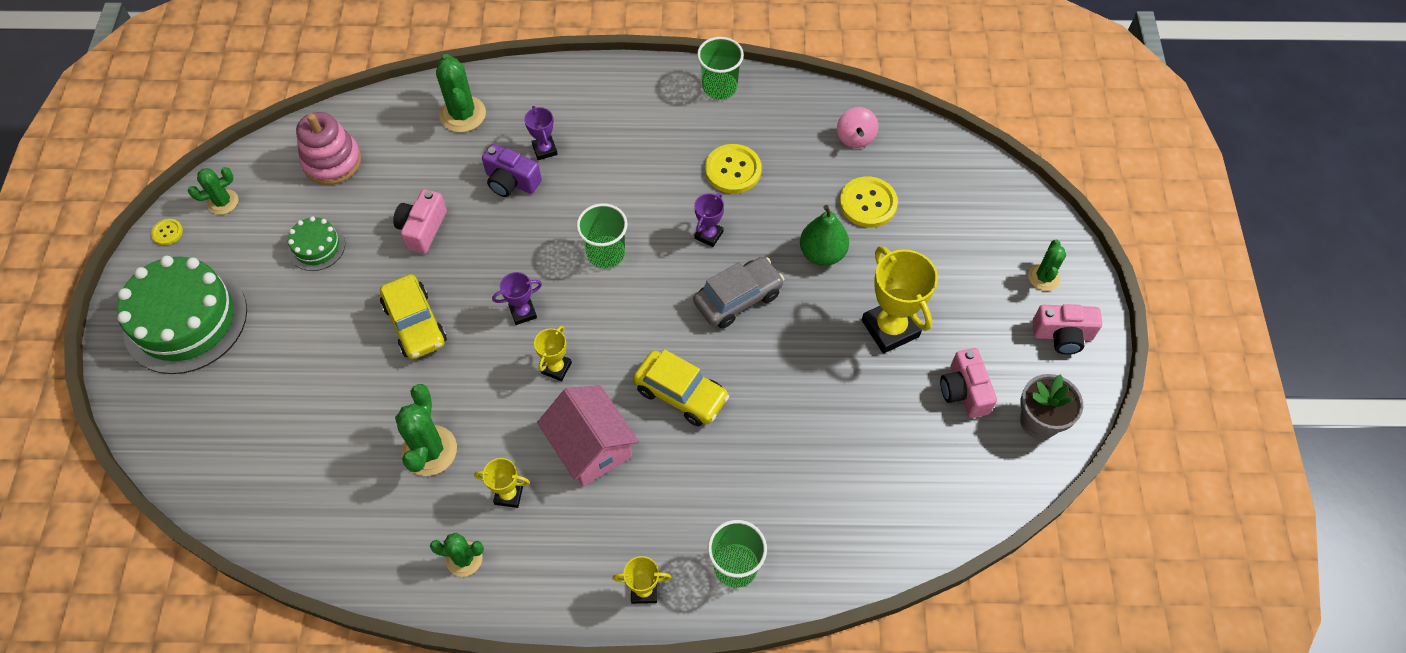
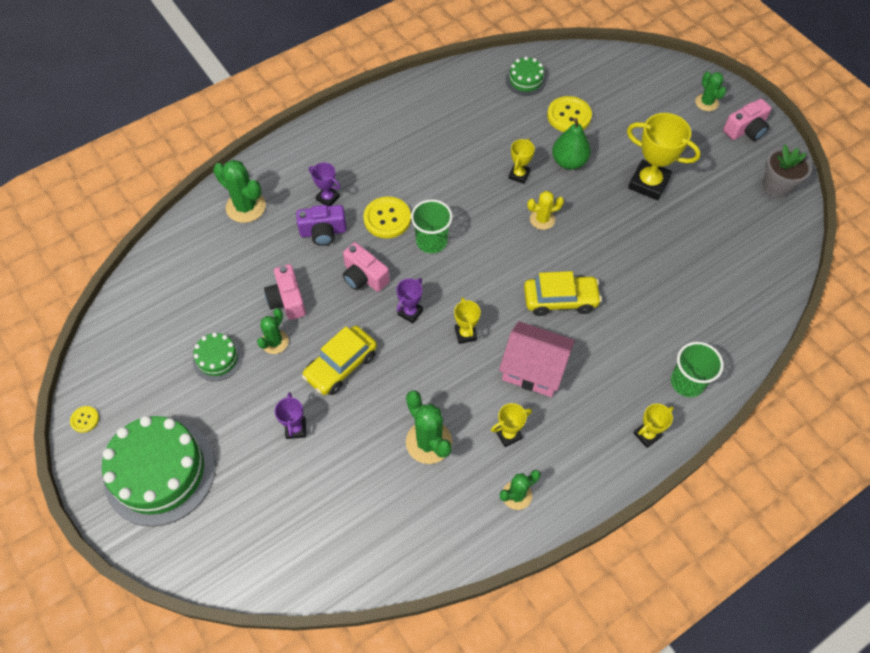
camera: 35 degrees left, 0 degrees up
(223, 202) = (111, 371): green cactus -> green cactus (275, 342)
(332, 161) = (174, 293): pink stacking toy -> none
(415, 324) = (341, 366): yellow car -> yellow car turned 105 degrees clockwise
(708, 235) = (488, 191): purple trophy -> purple trophy (295, 428)
(719, 87) = (411, 94): green cup -> none
(733, 170) = (467, 141): yellow button -> yellow button (387, 218)
(738, 298) = (542, 219): grey car -> yellow cactus
(755, 237) = (519, 175): none -> yellow trophy
(855, 138) = (525, 80): pink spinning top -> green cake
(964, 391) = (722, 194): pink camera -> pink camera (364, 277)

